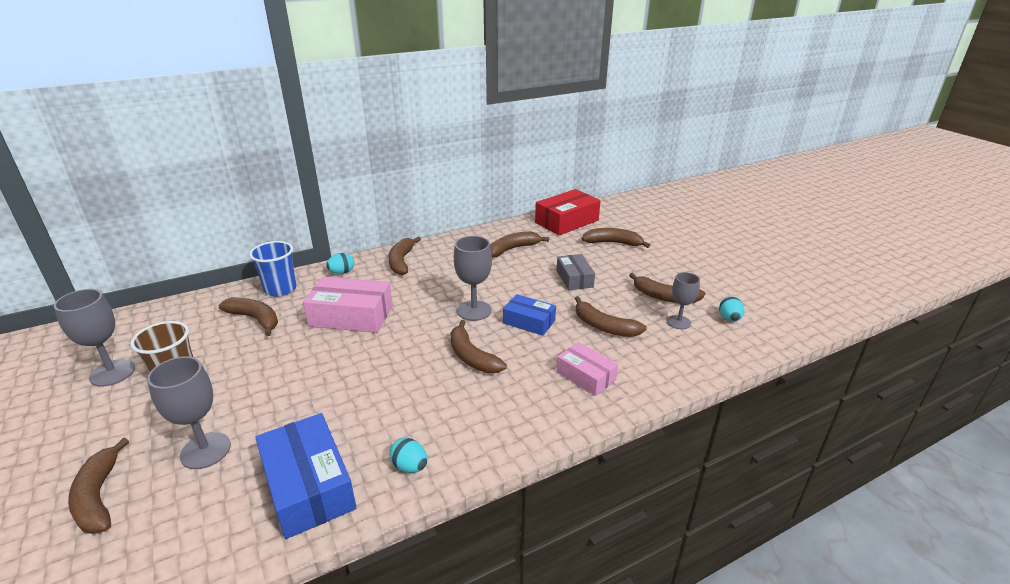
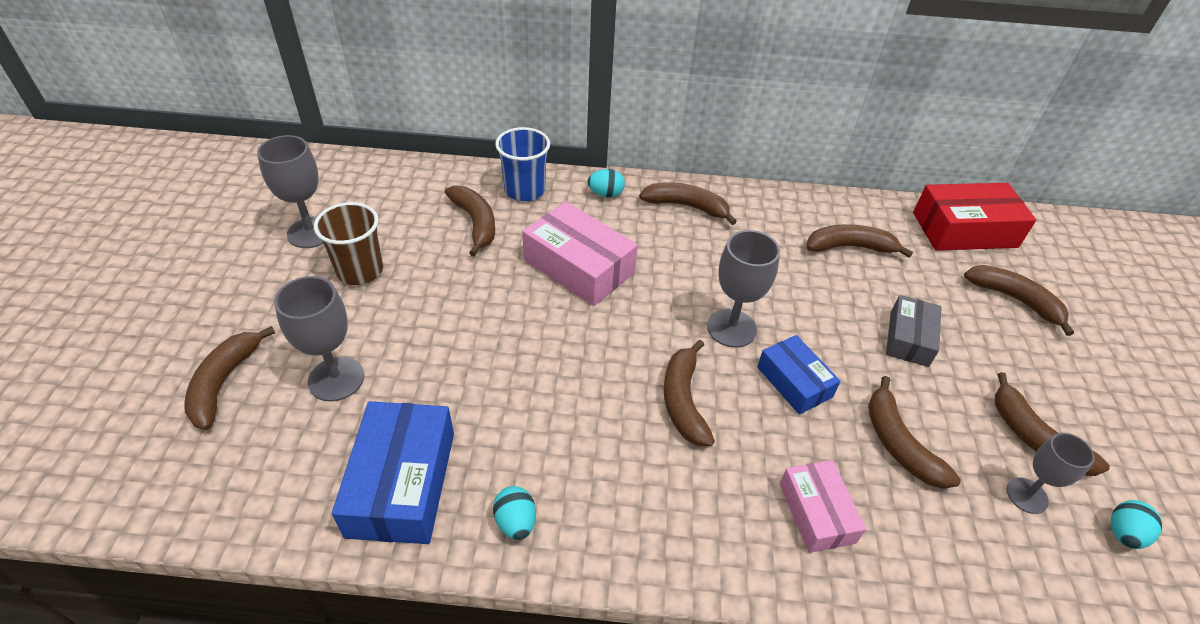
camera: 30 degrees right, 15 degrees up
(401, 261) = (686, 206): brown banana -> brown banana turned 75 degrees clockwise

